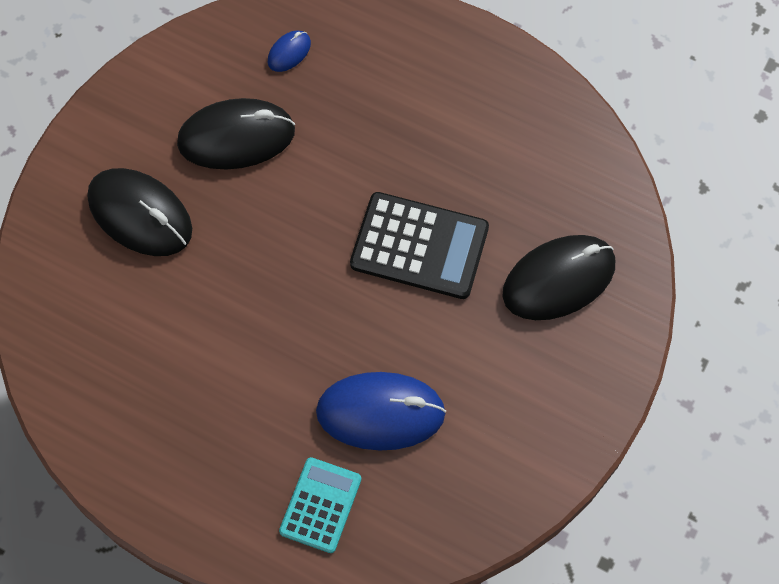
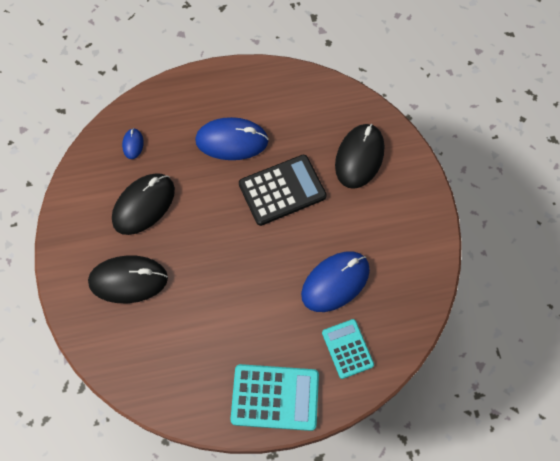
camera: 40 degrees left, 0 degrees up
(182, 490) = (275, 397): none -> turquoise calculator
(413, 136) = (232, 141): none -> blue mouse

